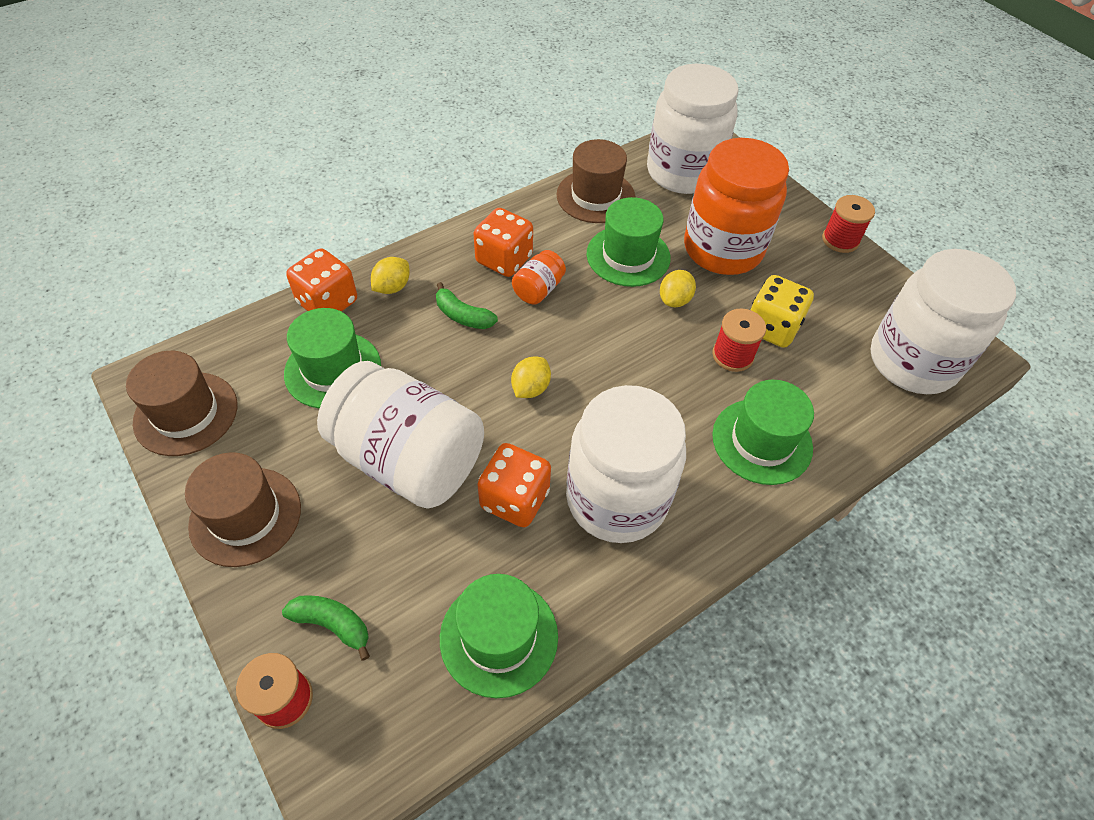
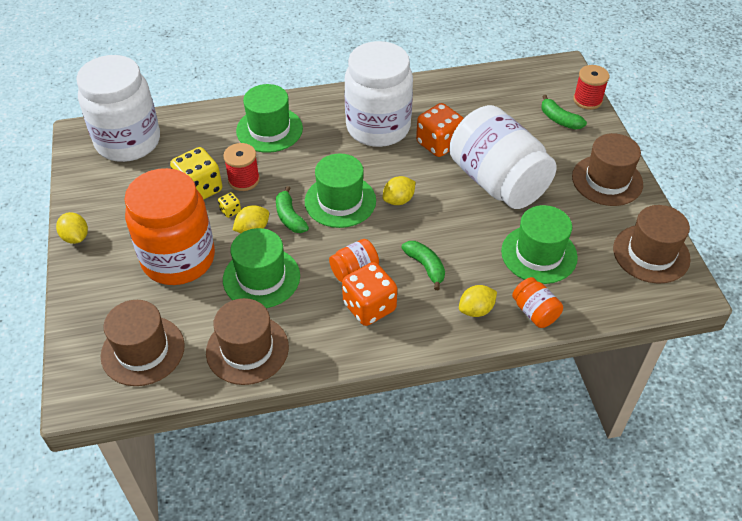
camera: 155 degrees left, 5 degrees down
(328, 302) = (535, 312): orange dice -> orange jar
(499, 637) = (473, 93): green hat -> green hat (340, 201)
(645, 326) = (290, 217): none -> green banana
(683, 172) = (143, 350): white jar -> brown hat
(715, 313) = (230, 211): none -> yellow dice
(840, 240) = (76, 237): red spool -> yellow lemon

